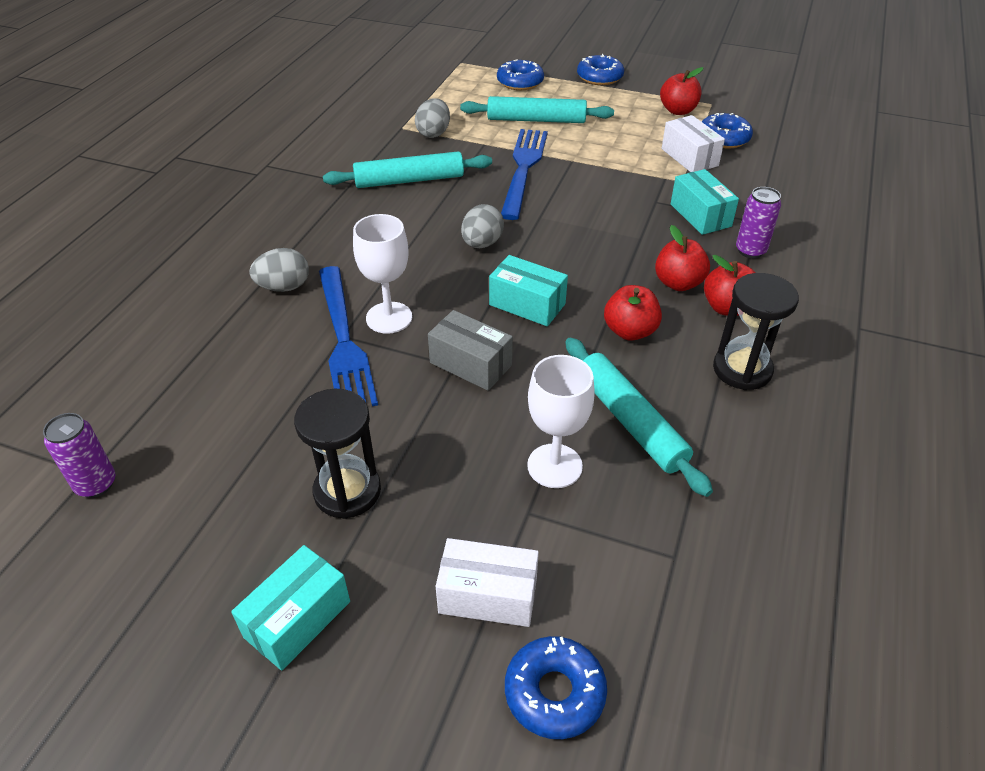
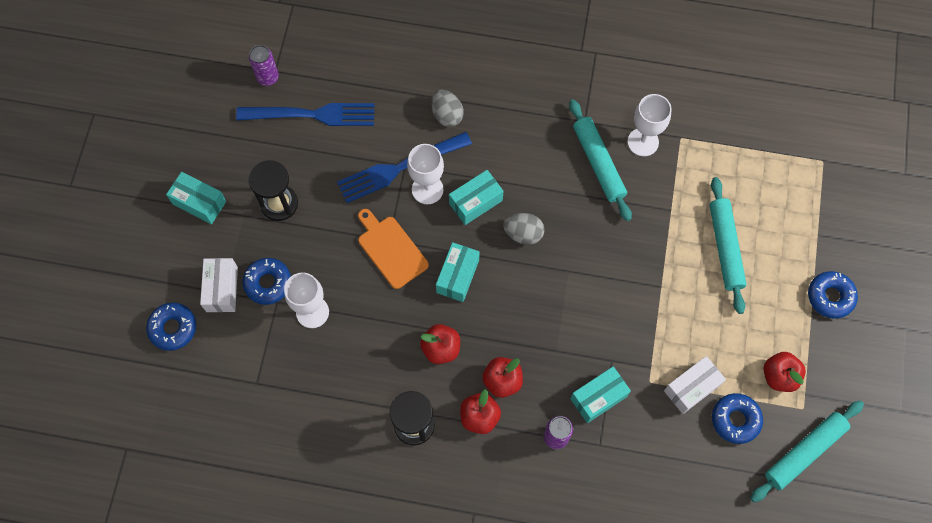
camera: 80 degrees right, 25 degrees up
(396, 150) = (643, 142): none -> white goblet
(424, 277) = (475, 202): none -> turquoise box
(433, 133) = (678, 165): grey egg -> none
(470, 364) = (391, 249): grey box -> orange cutting board
(520, 82) = (797, 222): blue donut -> blue donut (268, 283)
(523, 169) = (636, 248): blue fork -> blue fork (312, 114)
(630, 421) = (355, 353): turquoise rolling pin -> turquoise rolling pin (804, 452)

